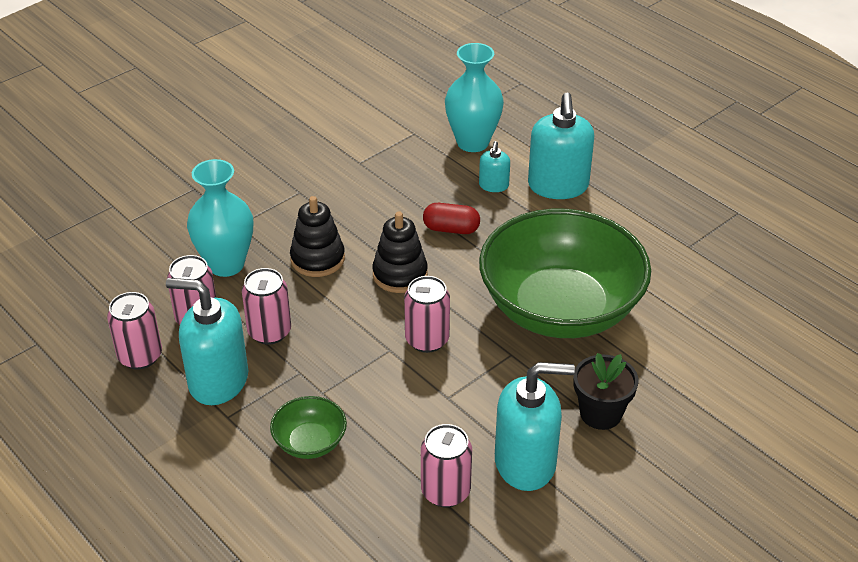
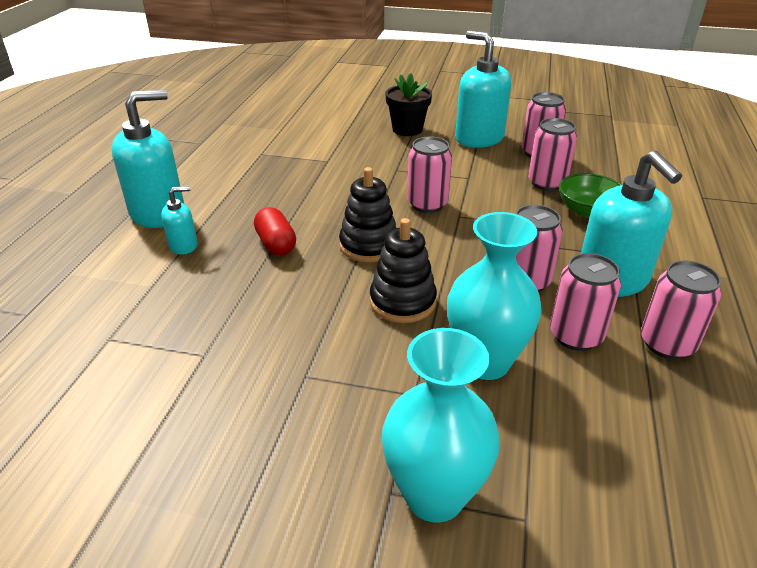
camera: 125 degrees left, 5 degrees down
(382, 449) = (547, 183): none -> pink can
(472, 142) = (106, 286): turquoise vase -> turquoise vase (434, 495)
(560, 309) = (326, 166): green bowl -> none

